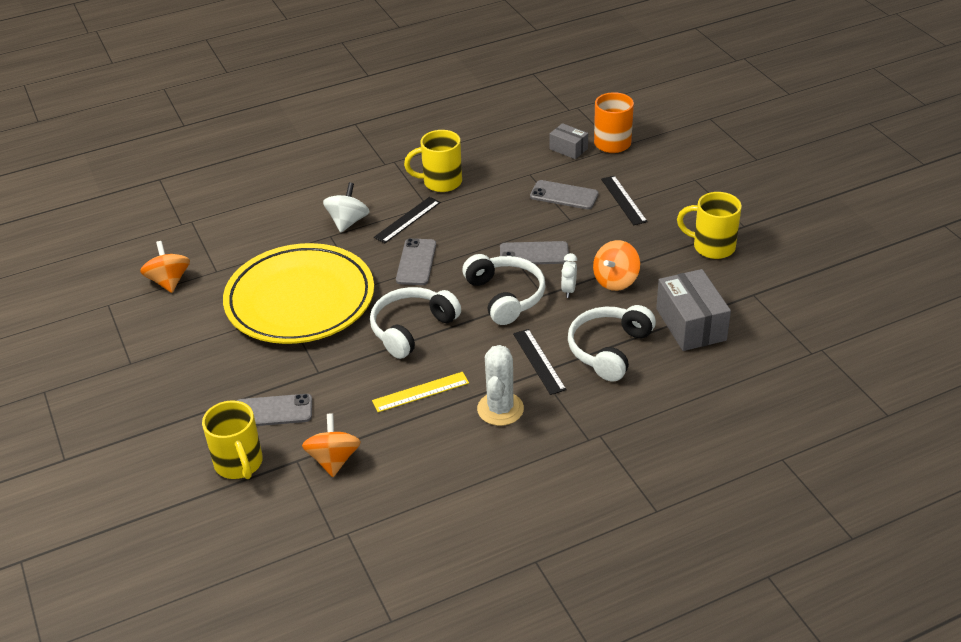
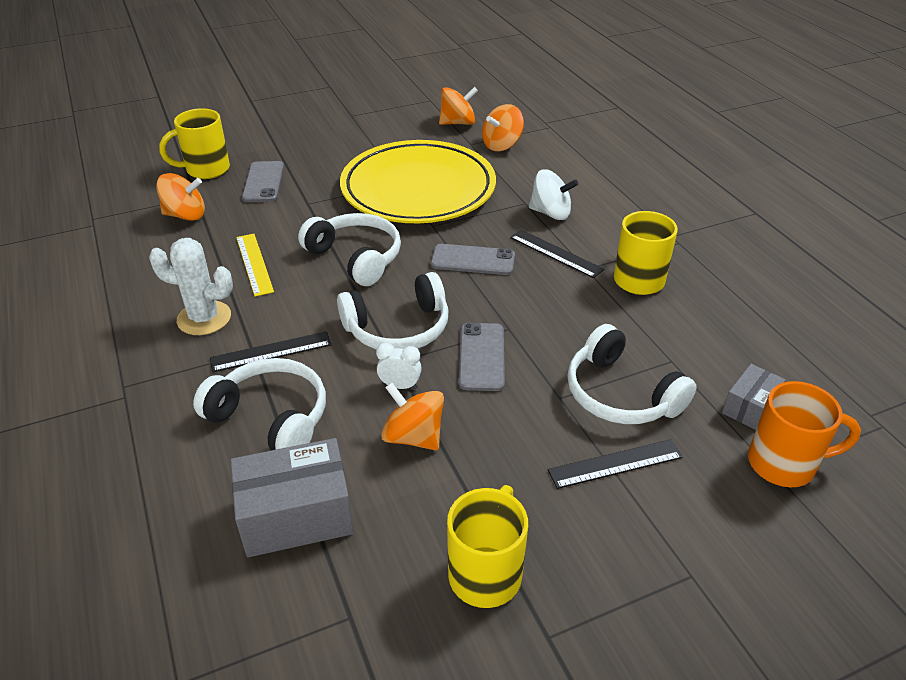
camera: 90 degrees right, 0 degrees up
(223, 251) = (501, 145): none -> orange spinning top
(564, 195) = (620, 394): grey phone -> white headphones

